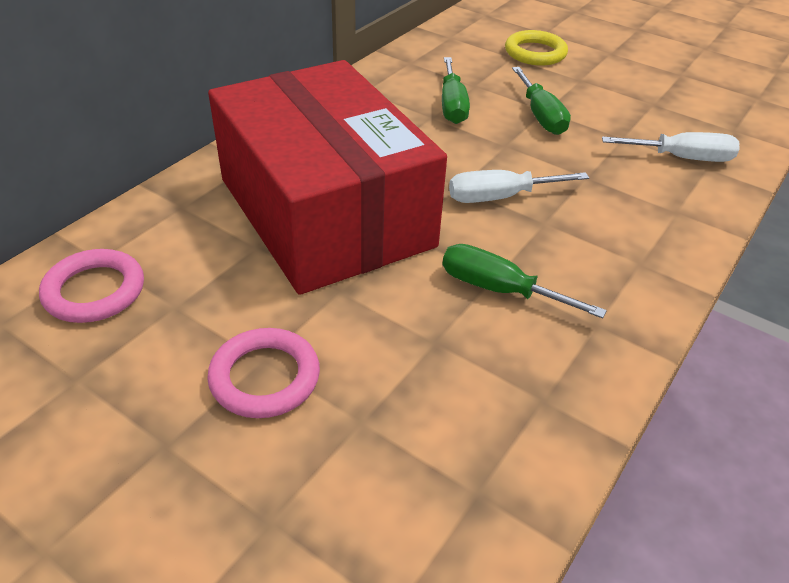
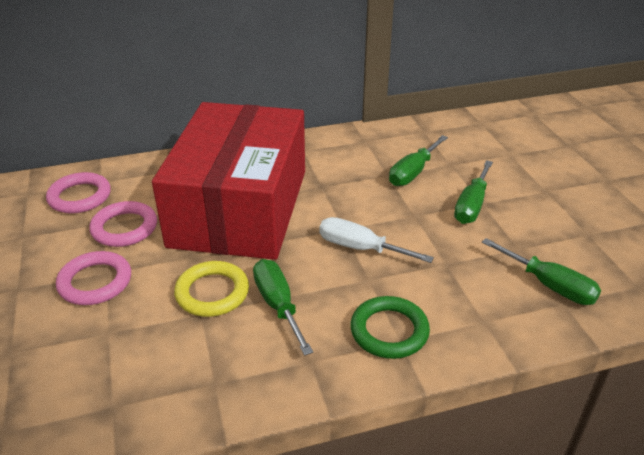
camera: 40 degrees right, 5 degrees down
(214, 298) = (124, 228): none -> pink ring
(535, 53) = (535, 157): yellow ring -> yellow ring (212, 292)
(622, 259) = (389, 331): none -> green ring
(682, 158) = (549, 285): white screwdriver -> green screwdriver

